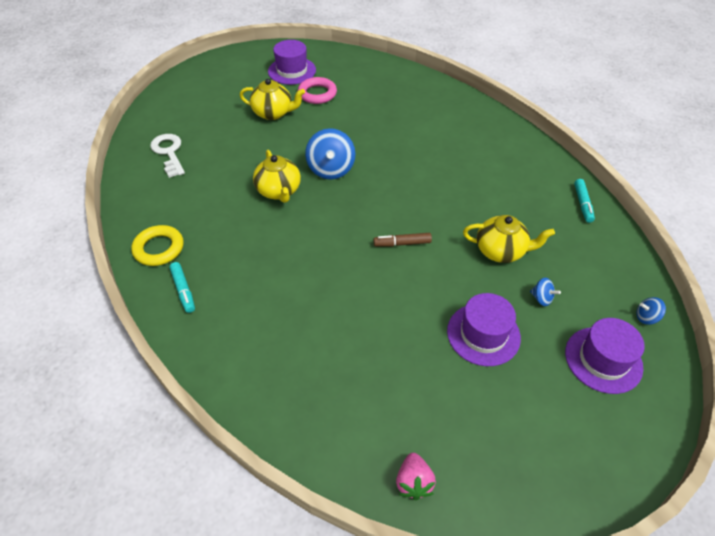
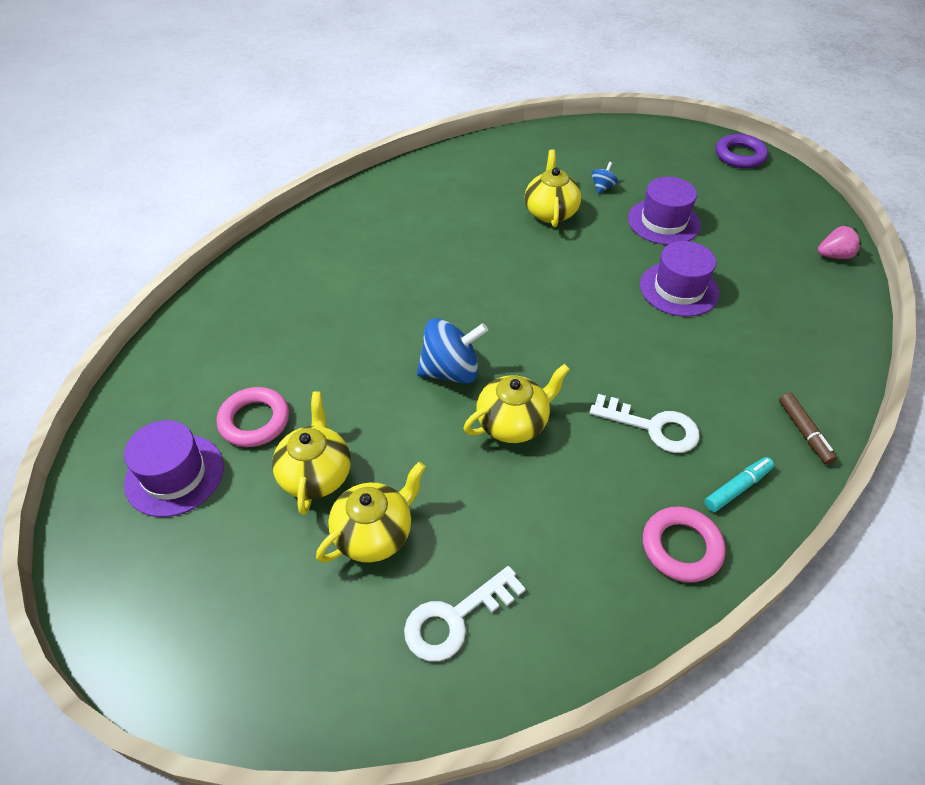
camera: 100 degrees left, 0 degrees up
(159, 248) = (681, 547): yellow ring -> pink ring
(228, 130) = (374, 533): none -> yellow teapot
(249, 259) = (653, 427): none -> white key
(402, 243) = (568, 286): brown marker -> brown marker (804, 432)
(582, 204) = (461, 159): turquoise marker -> none
(603, 359) = (653, 156): purple hat -> purple hat (679, 289)
(616, 457) = (740, 155): none -> purple ring
(646, 317) = (596, 133): blue spinning top -> none

